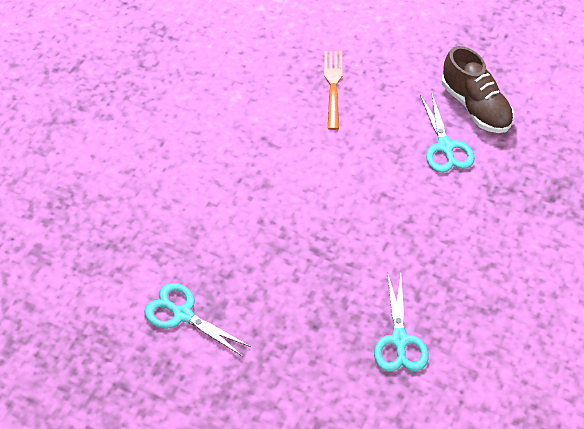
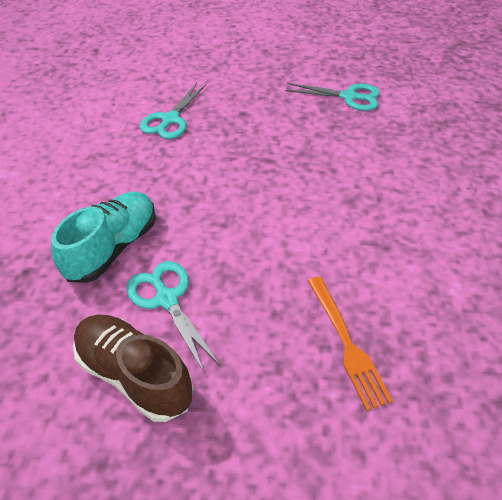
camera: 160 degrees right, 5 degrees down
(399, 340) = (170, 120): turquoise scissors -> turquoise scissors turned 135 degrees counterclockwise
(480, 199) = (113, 247): none -> turquoise shoe

